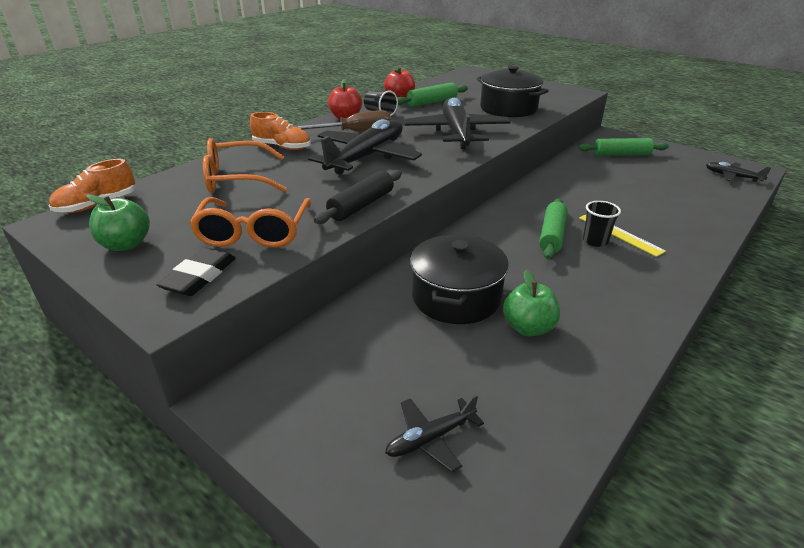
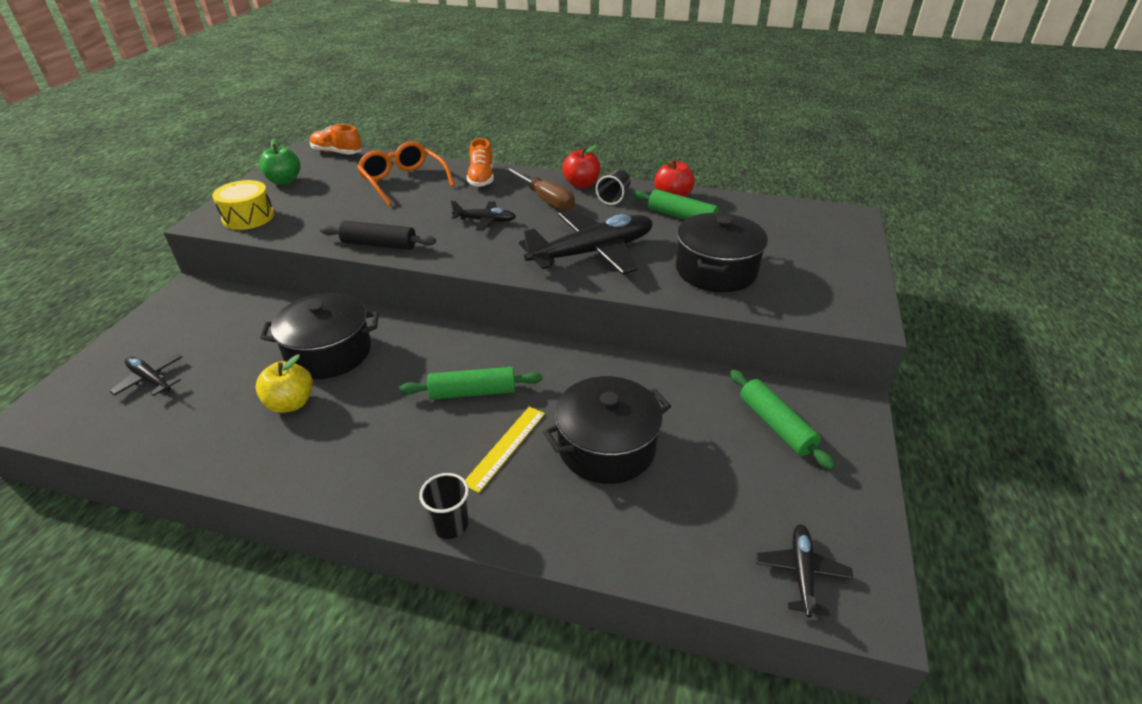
camera: 65 degrees right, 5 degrees up
(199, 276) = (248, 217): black eraser -> yellow drum
(254, 232) = (315, 216): orange glasses -> none
(366, 157) = (485, 221): black plane -> black plane, size x0.48
(528, 328) = (291, 403): green apple -> yellow apple
(595, 241) = (476, 428): black cup -> black cup (450, 525)
(628, 201) = (606, 447): none -> black pot

